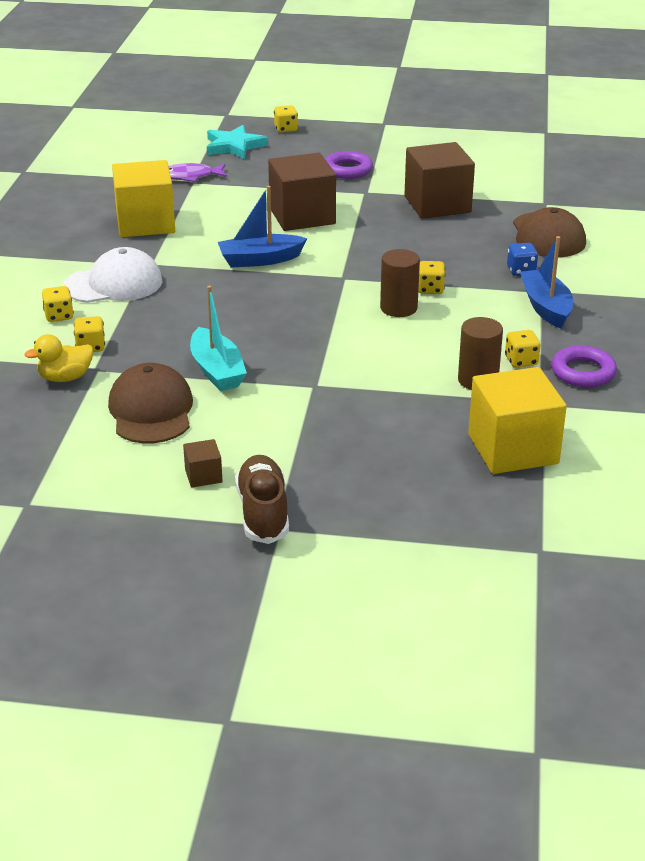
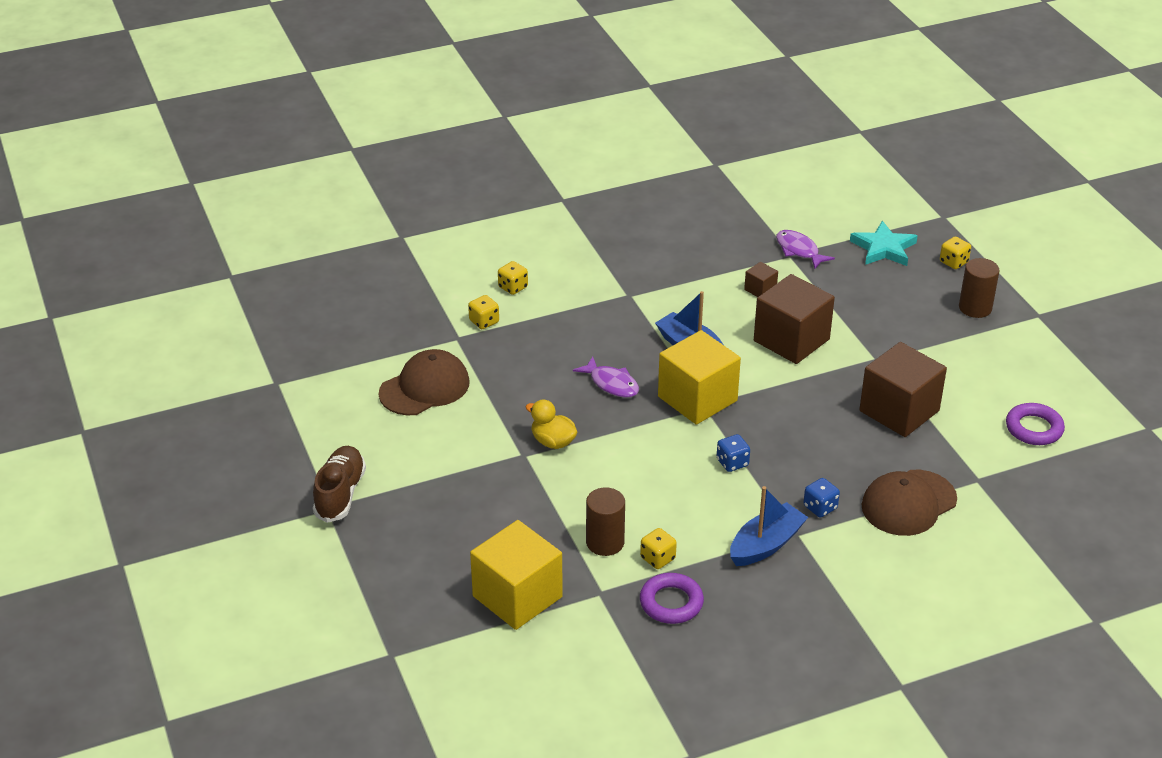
camera: 60 degrees right, 5 degrees up
(65, 378) = (434, 329): yellow duck -> yellow duck (553, 442)
(113, 284) = (582, 291): white cap -> none
(145, 223) = (692, 263): yellow cube -> yellow cube (697, 399)
(203, 476) = (363, 447): brown cube -> brown cube (760, 289)
(217, 371) = (502, 396): turquoise boat -> none
(263, 513) = (340, 494): brown shoe -> brown shoe turned 45 degrees counterclockwise
(264, 310) = (611, 384): none -> purple fish
(347, 170) = (910, 331): purple ring -> purple ring (1034, 428)
(398, 308) = (682, 456): brown cylinder -> brown cylinder (975, 308)
(430, 289) = (732, 463): yellow dice -> blue dice

